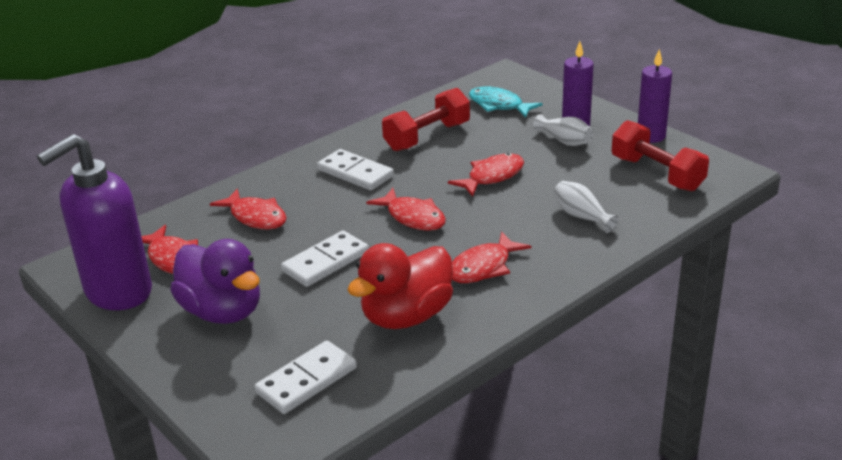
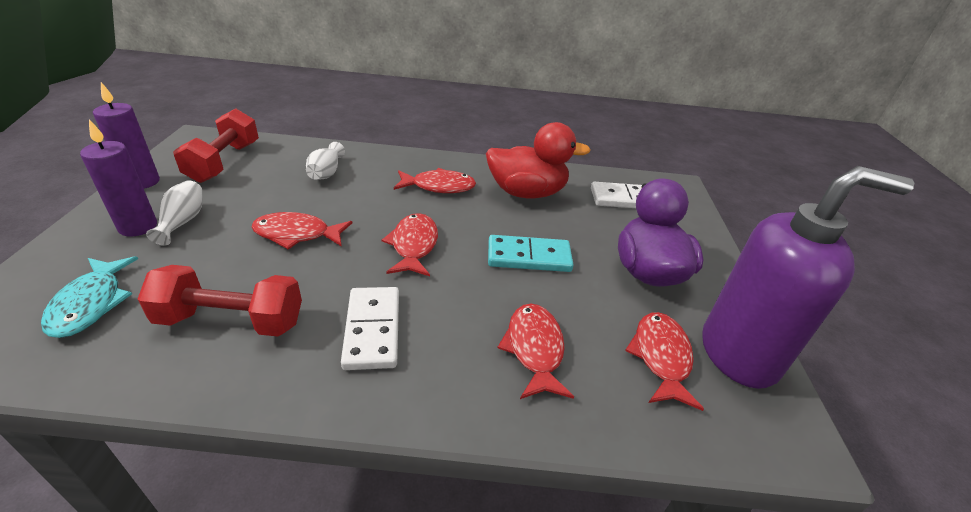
camera: 140 degrees left, 5 degrees up
(326, 262) = (529, 257): white domino -> turquoise domino

